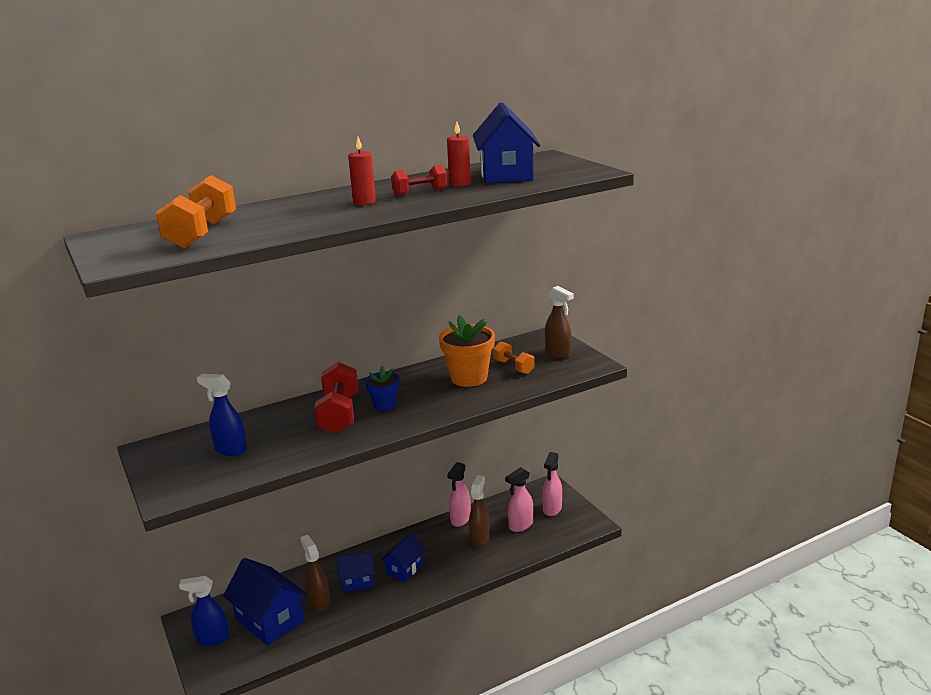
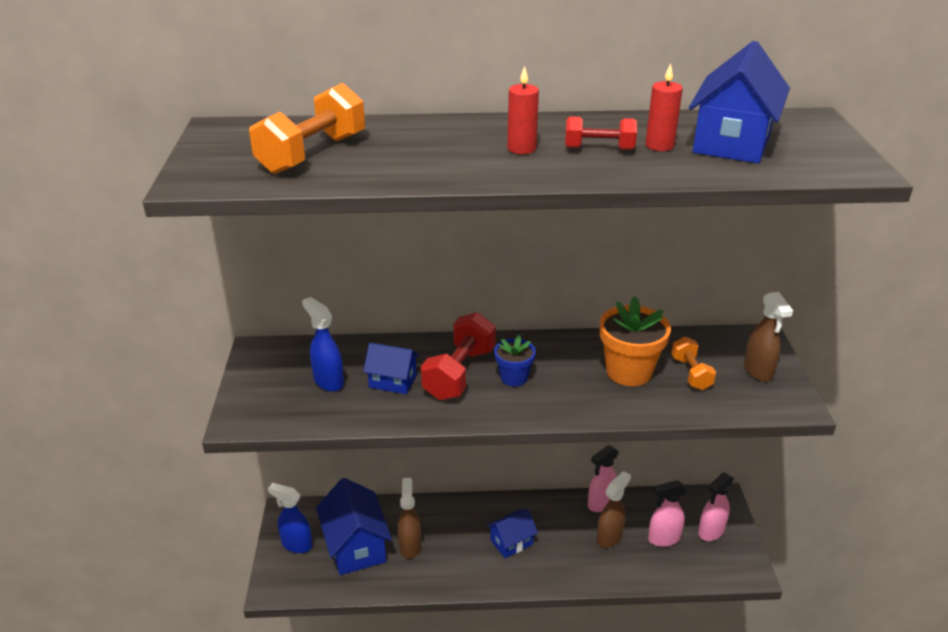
camera: 25 degrees right, 10 degrees up
(357, 581) = (458, 537): blue house -> blue house (393, 381)

